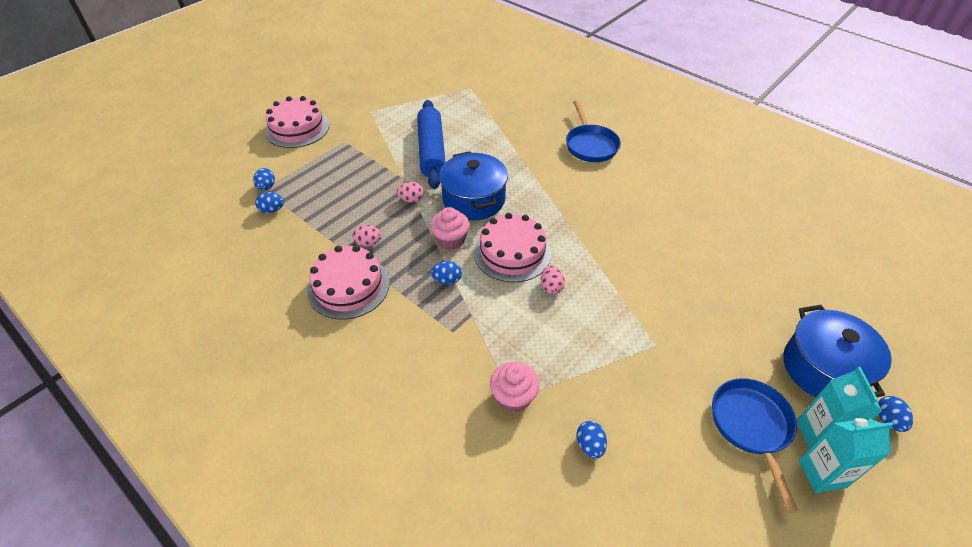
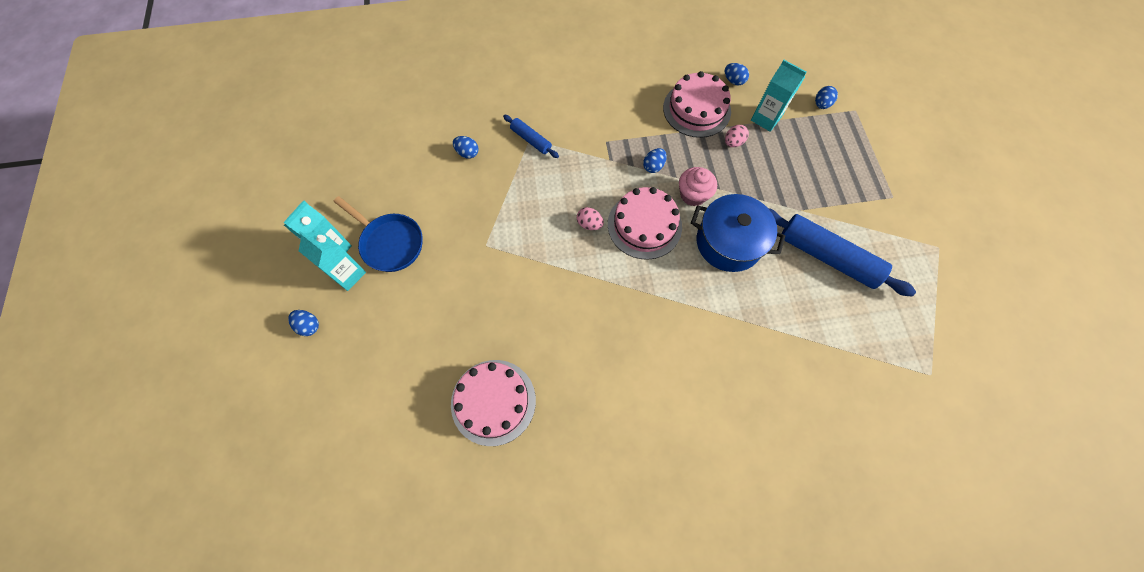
camera: 130 degrees right, 20 degrees up
(266, 187) = (856, 113): blue egg -> blue egg (733, 81)
(297, 128) = (941, 172): pink cake -> pink cake (493, 402)
(320, 235) = (766, 119): none -> turquoise carton
(411, 200) = (764, 198): pink egg -> none
(513, 397) = (531, 140): pink cupcake -> blue rolling pin
(590, 145) = (733, 410): blue pan -> none
(823, 368) = (368, 331): blue pot -> none

